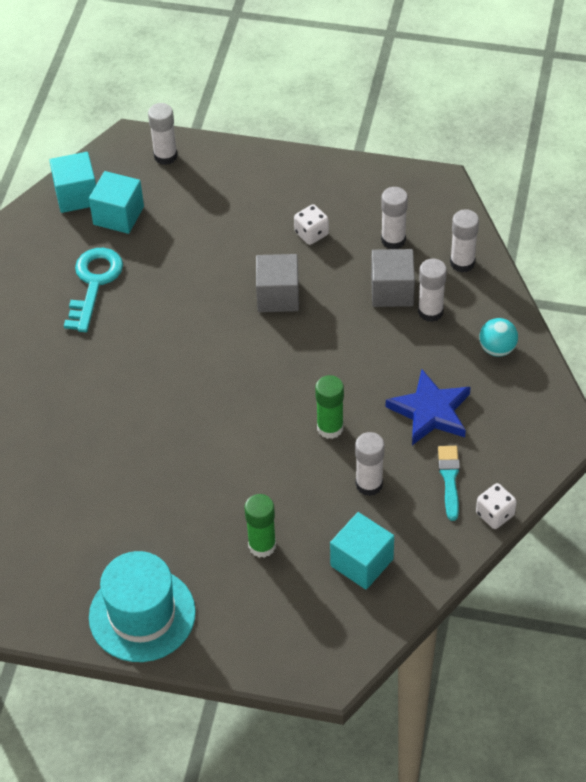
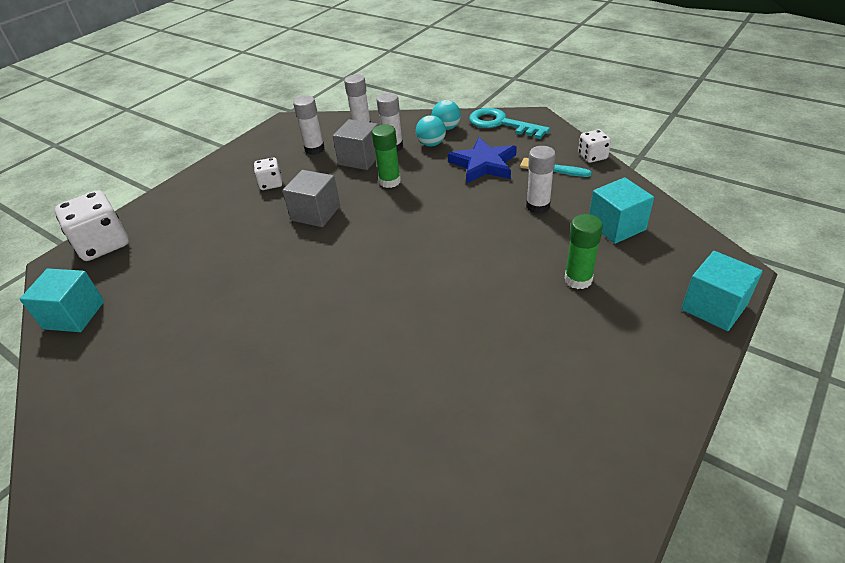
camera: 65 degrees left, 10 degrees down
(94, 283) = (192, 327): turquoise key -> turquoise key (501, 123)
(118, 215) = (132, 290): turquoise cube -> turquoise cube (714, 307)
(142, 615) = (638, 388): turquoise hat -> none
(165, 156) = (103, 244): white glue stick -> white dice
(330, 428) = (470, 214): green glue stick -> green glue stick (390, 181)
(453, 346) = (431, 144): none -> turquoise ball

